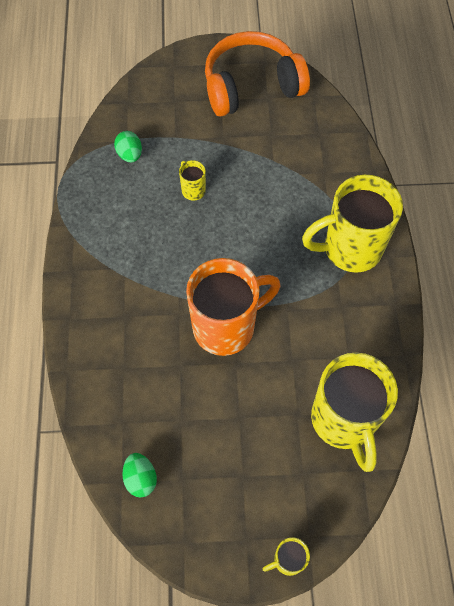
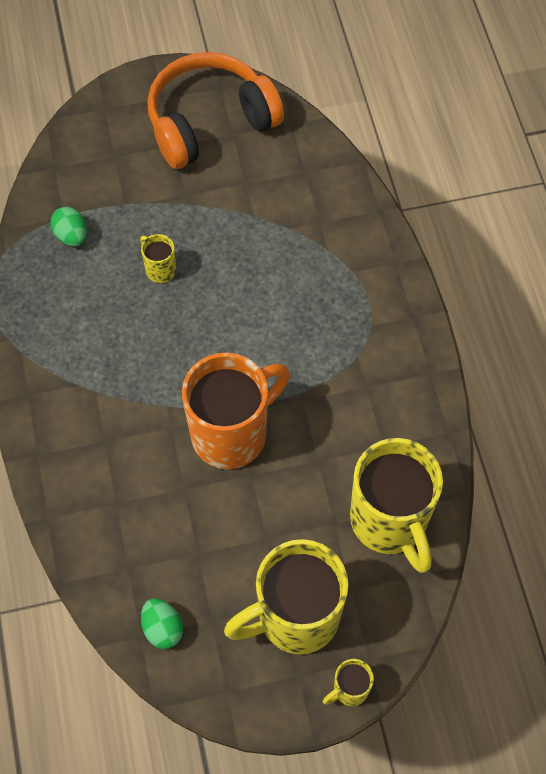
camera: 10 degrees left, 0 degrees up
(350, 249) = (366, 314): yellow mug -> yellow mug (295, 617)

